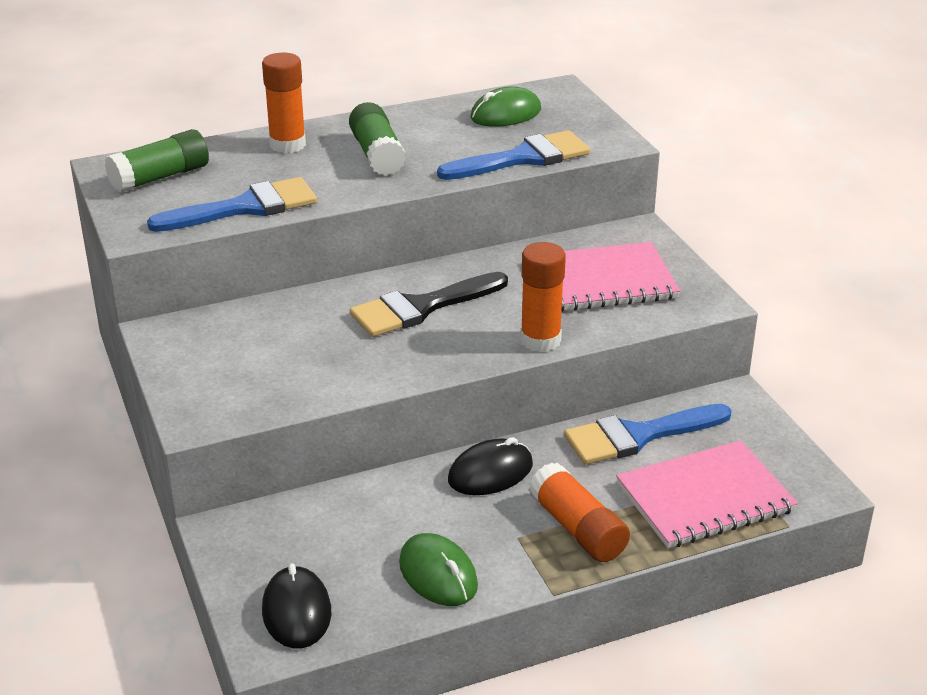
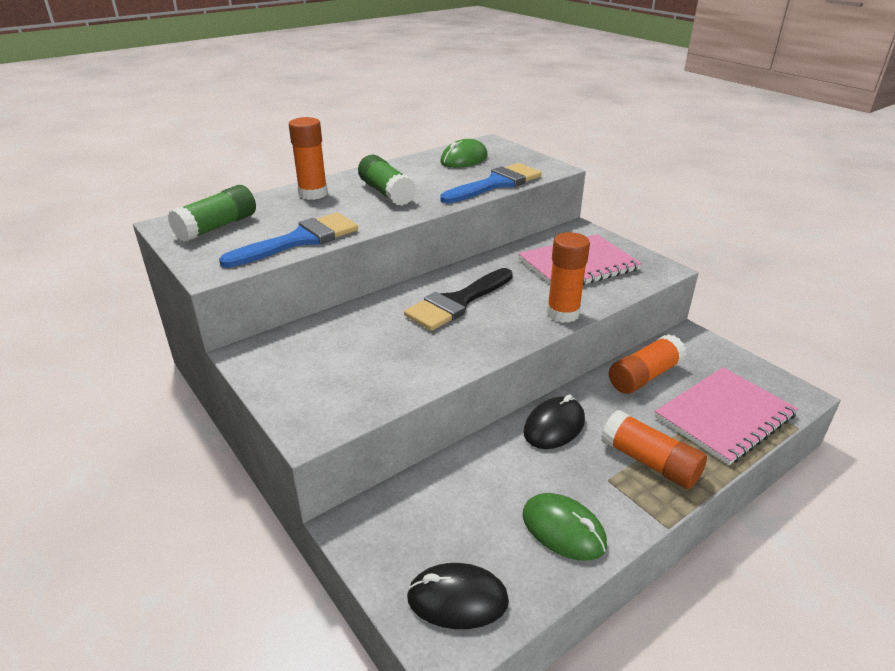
camera: 15 degrees left, 0 degrees up
(296, 611) = (457, 599): black mouse -> black mouse turned 60 degrees counterclockwise
(638, 435) = (644, 376): blue brush -> orange glue stick

